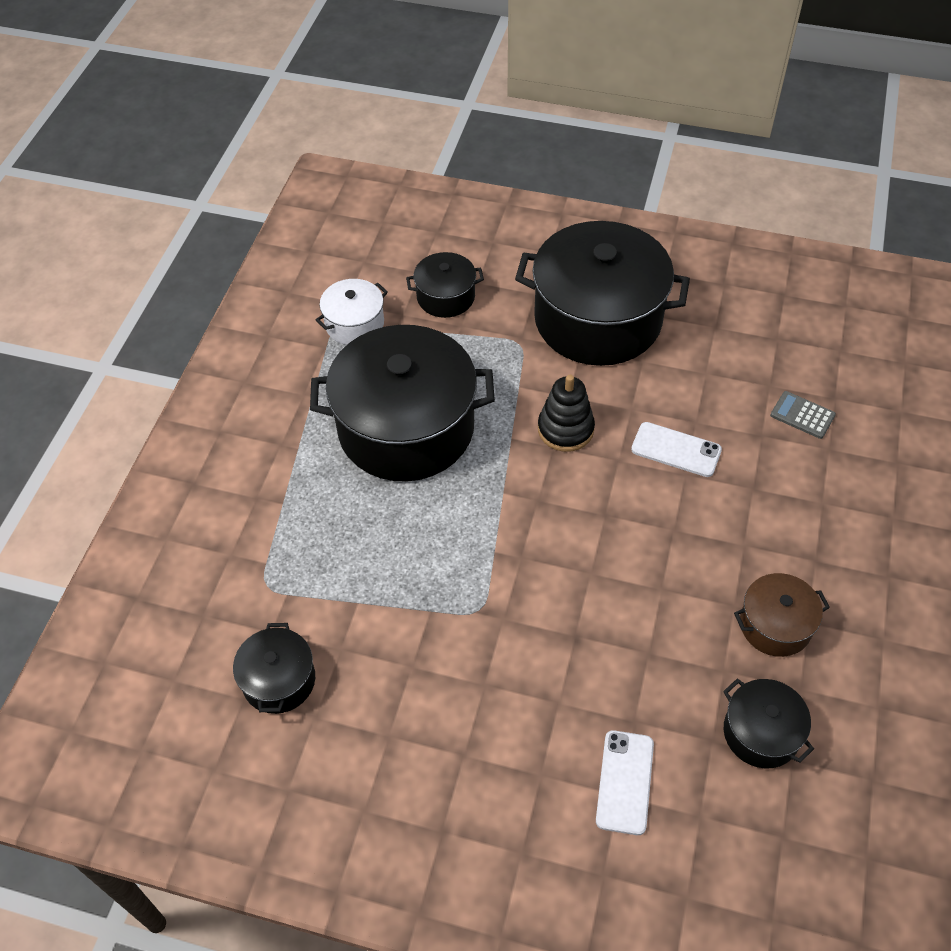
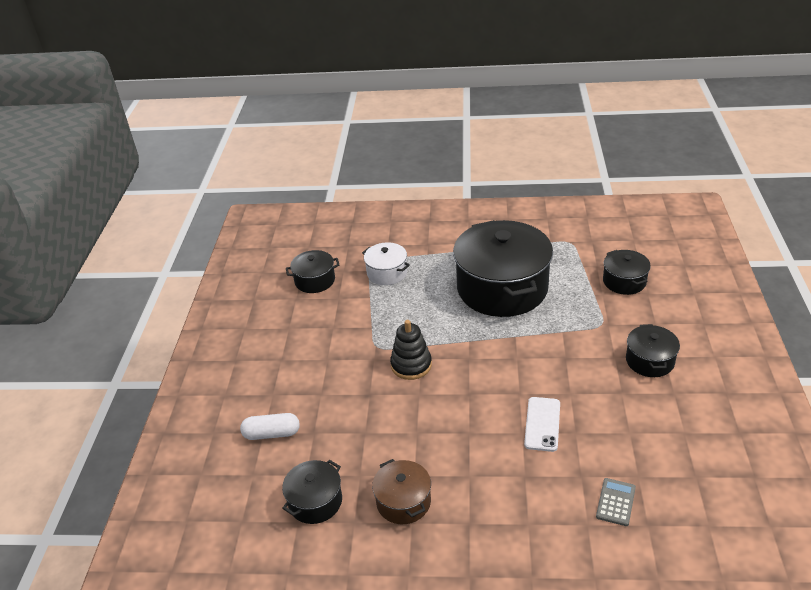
camera: 80 degrees right, 15 degrees down
(354, 324) = (576, 248): white pot -> white pot (387, 273)
(565, 429) = (534, 361): black stacking toy -> black stacking toy (411, 365)
(598, 319) = (649, 361): black pot -> black pot, size x0.47
(625, 782) = (272, 433): white phone -> white capsule

